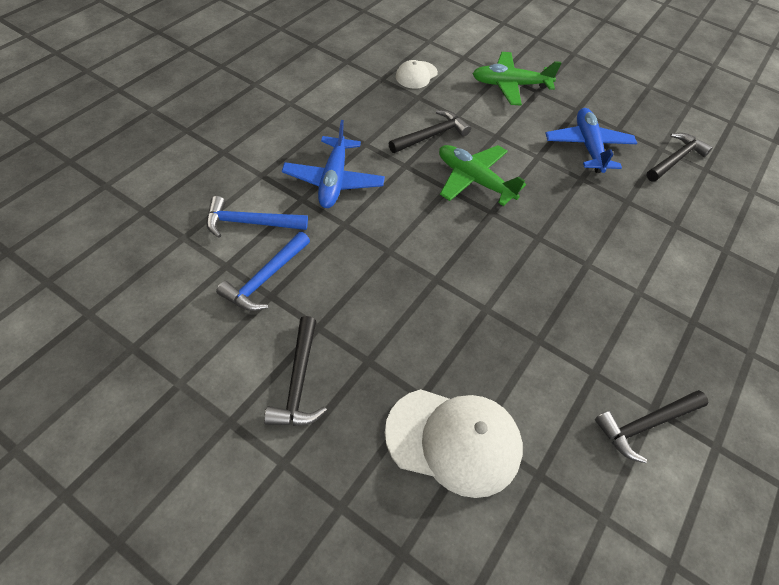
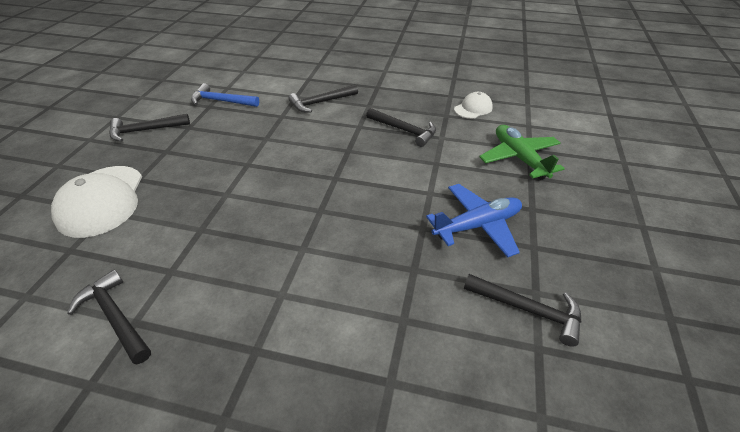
camera: 75 degrees right, 10 degrees down
(250, 223) = (264, 86): blue hammer -> none
(333, 180) = (321, 102): blue plane -> black hammer
(416, 75) = (473, 108): white cap -> white cap turned 120 degrees clockwise
(474, 180) = (367, 161): green plane -> none

